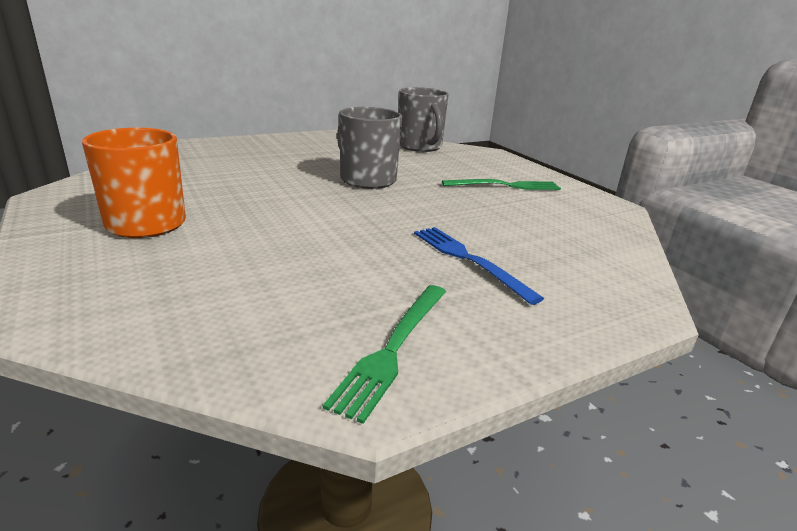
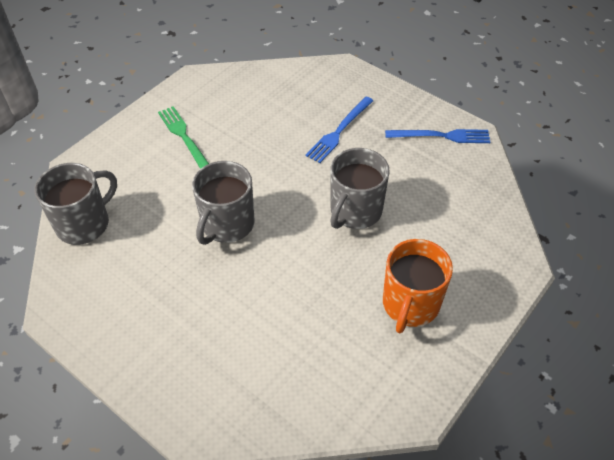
camera: 110 degrees left, 25 degrees up
(311, 232) = (355, 211): none -> grey mug
(393, 348) = (441, 136): green fork -> blue fork

